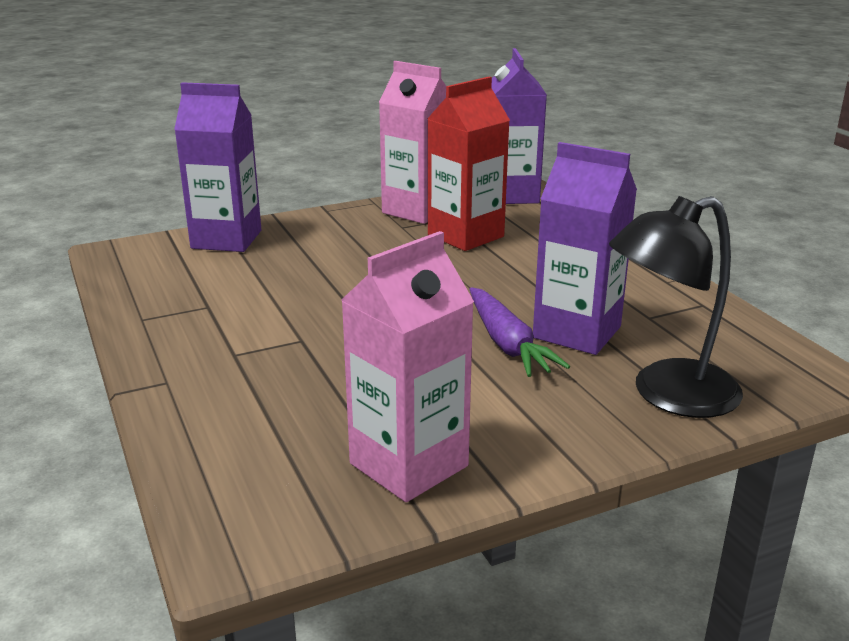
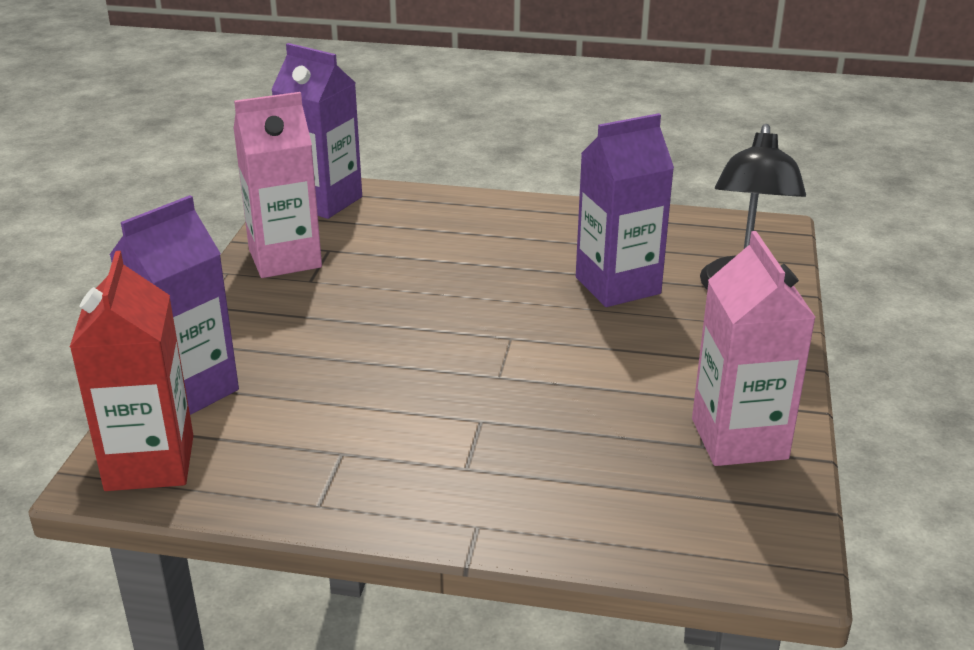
camera: 55 degrees left, 5 degrees up
(465, 236) = (379, 258): red carton -> red carton (150, 463)
(507, 344) = (603, 322): purple carrot -> none

